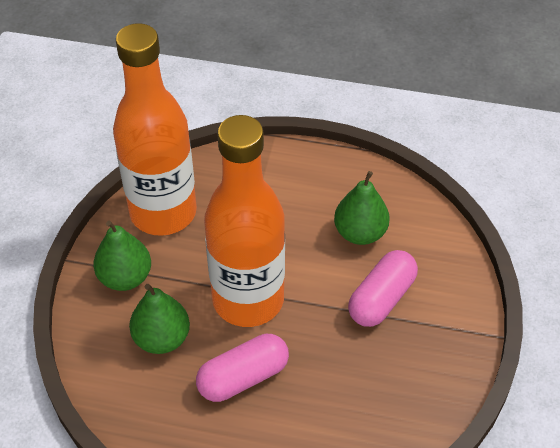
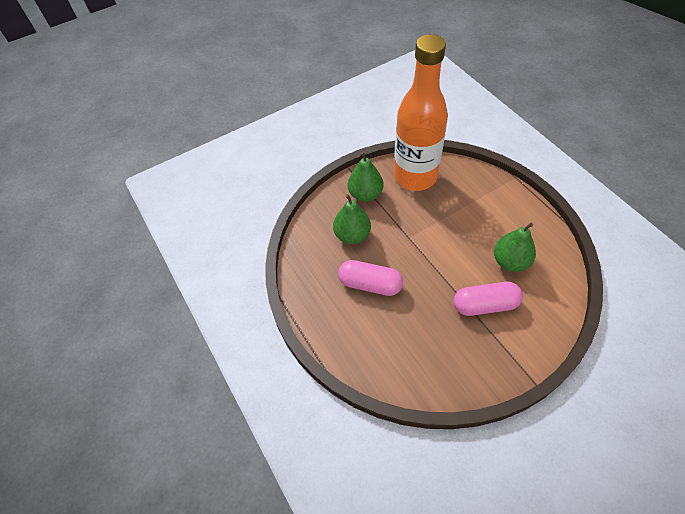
camera: 50 degrees right, 5 degrees up
(248, 300) = (412, 249): orange bottle -> none

